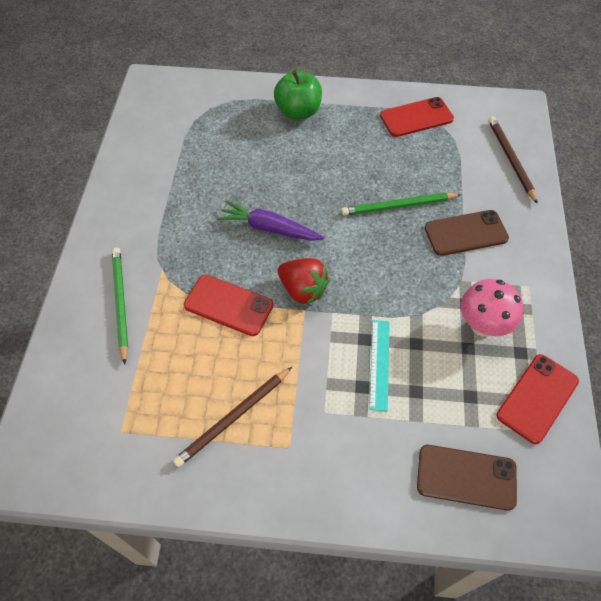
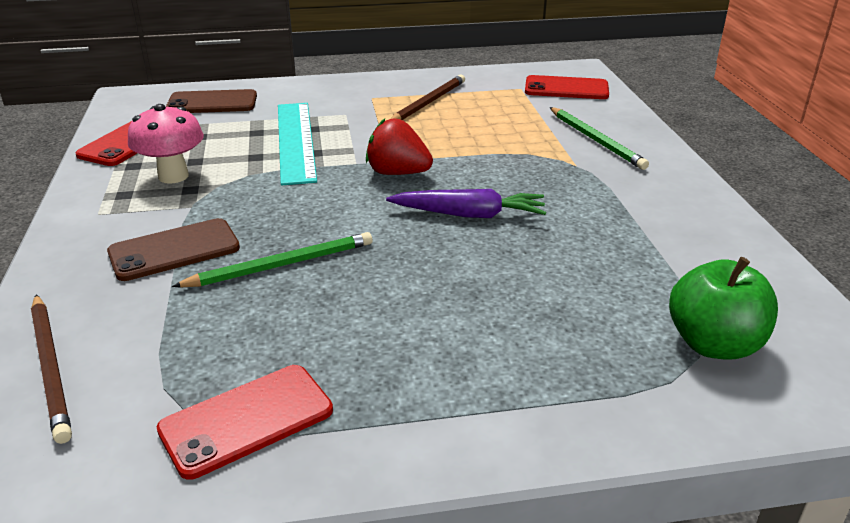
camera: 165 degrees right, 25 degrees down
(228, 305) = (477, 153): red phone -> red phone (566, 88)
(298, 111) = (515, 383): green apple -> green apple (713, 344)
(379, 364) = (296, 141): turquoise ruler -> turquoise ruler, size x1.73

